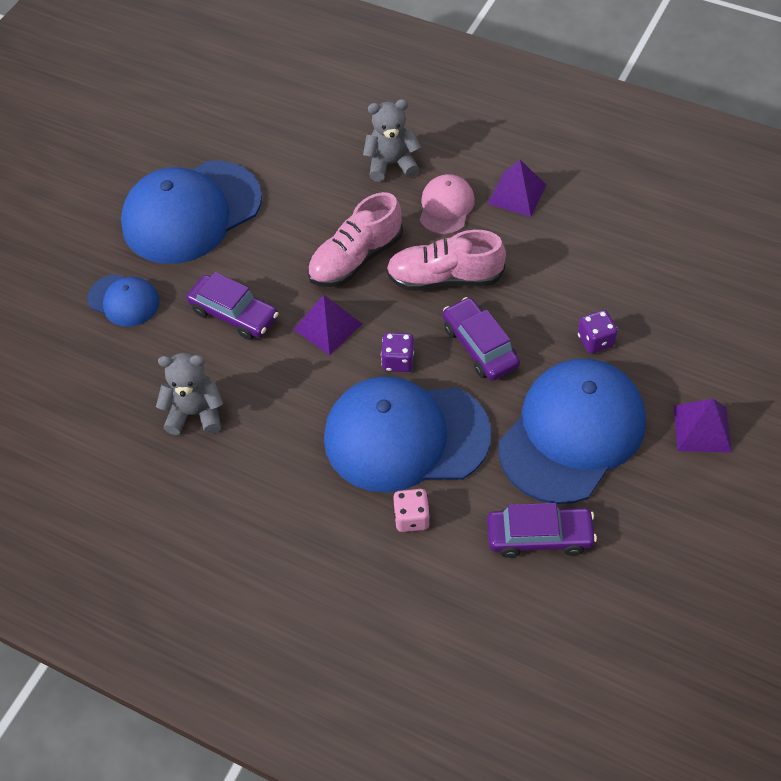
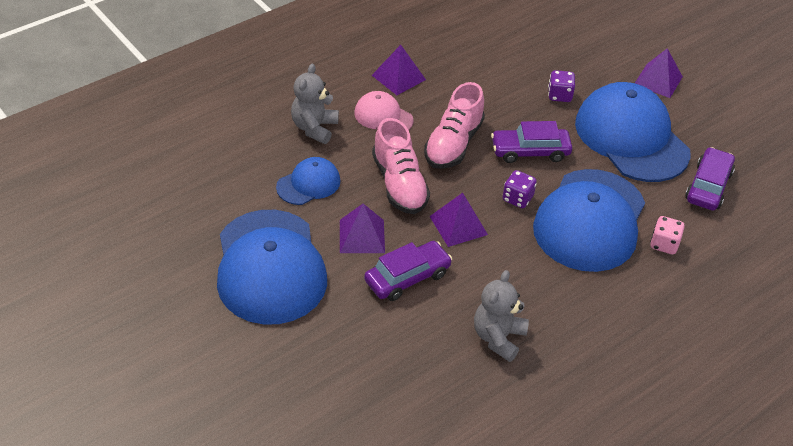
camera: 70 degrees left, 10 degrees down
(124, 300) = (340, 347): blue cap -> blue cap (308, 184)
(267, 259) = (362, 236): none -> purple pyramid

